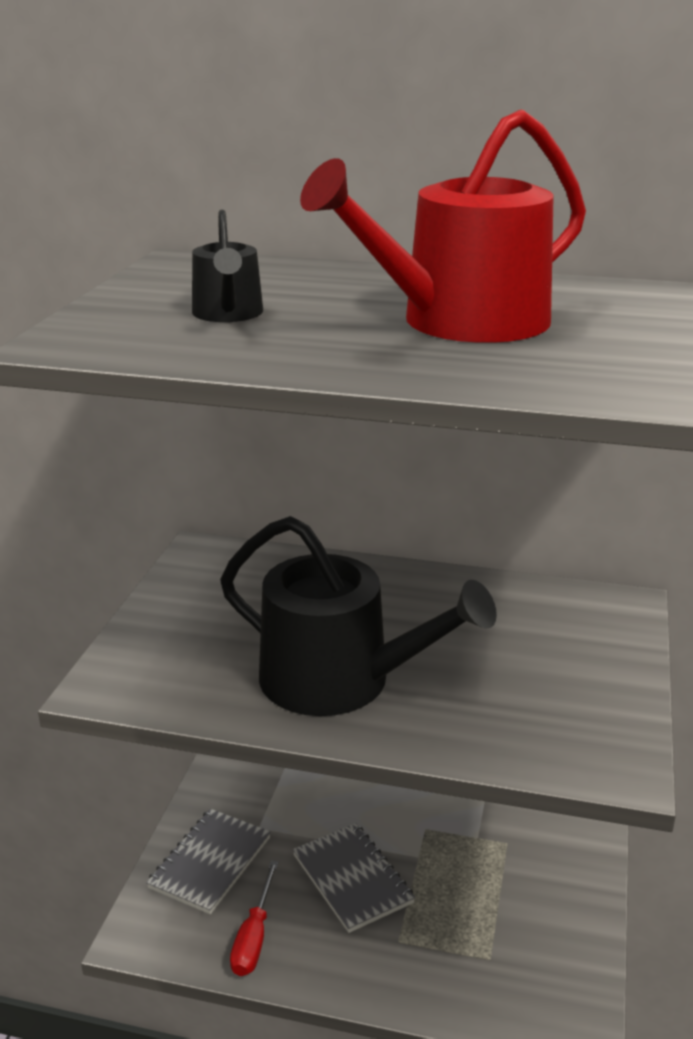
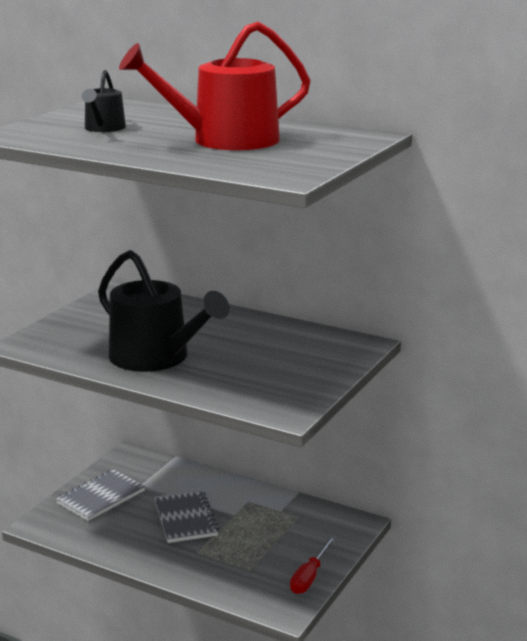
camera: 15 degrees right, 5 degrees down
(254, 937) = (109, 535): red screwdriver -> red screwdriver (309, 577)

